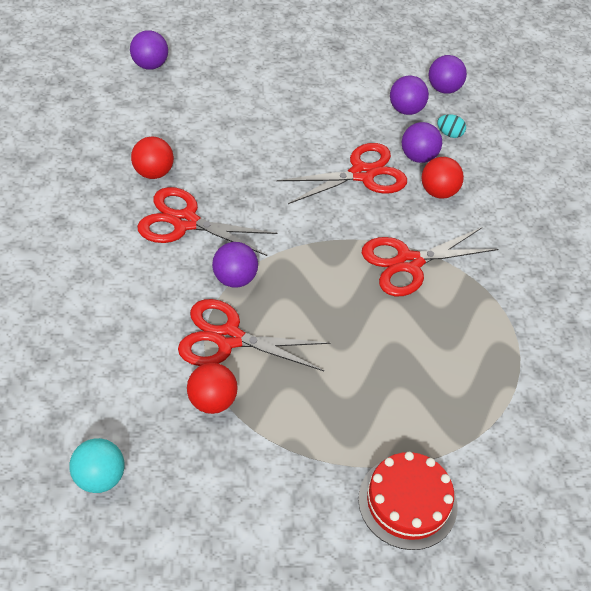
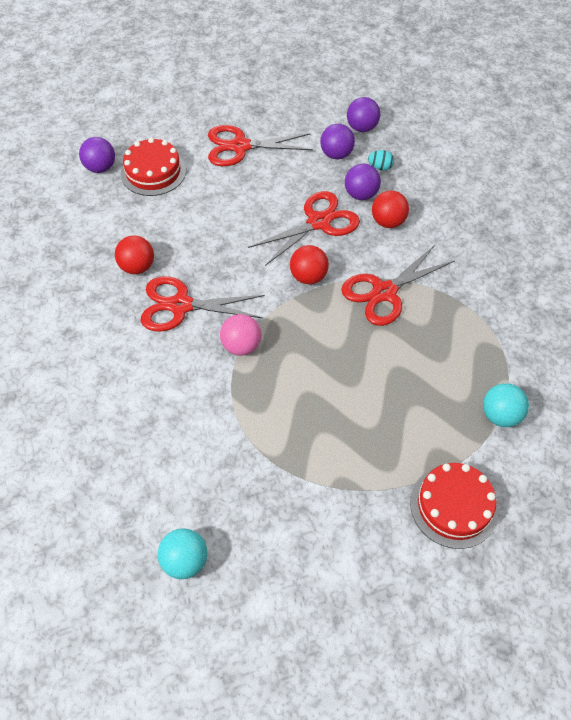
camera: 10 degrees left, 5 degrees up
(203, 82) = (153, 172): none -> red cake
(212, 401) = (259, 463): red ball -> red ball (308, 277)
(228, 338) = (254, 402): red scissors -> red scissors (240, 146)
(234, 278) = (241, 346): purple ball -> pink ball
(493, 423) = (500, 415): none -> turquoise ball

